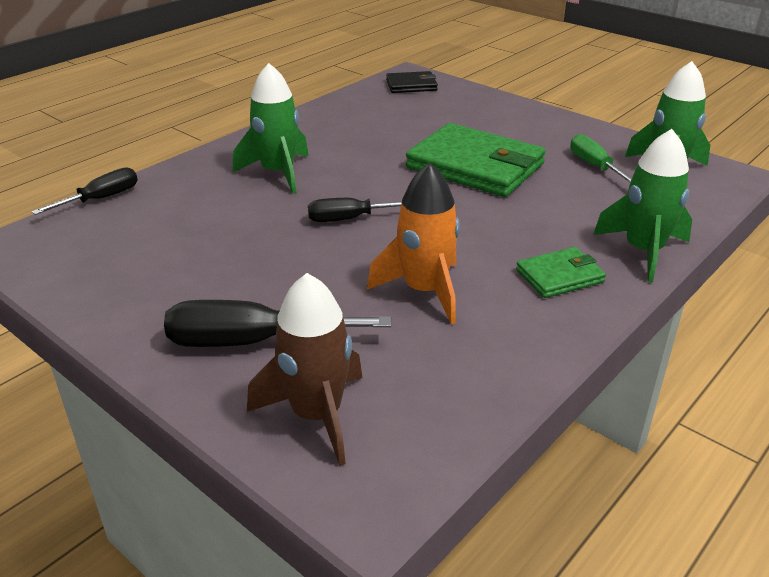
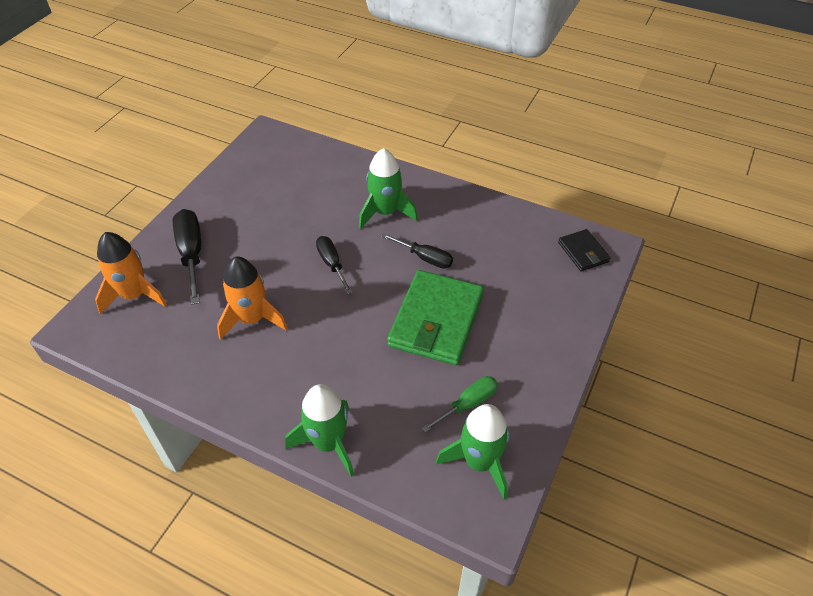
camera: 75 degrees right, 15 degrees up
(101, 199) = (325, 147): black screwdriver -> black screwdriver (425, 258)
(317, 415) = (134, 295): brown rocket -> orange rocket
(559, 276) = (283, 390): green wallet -> none

